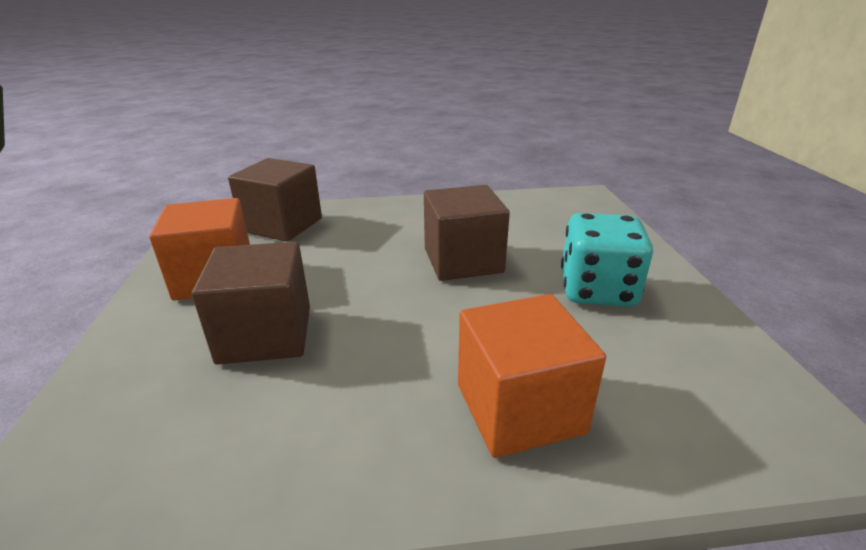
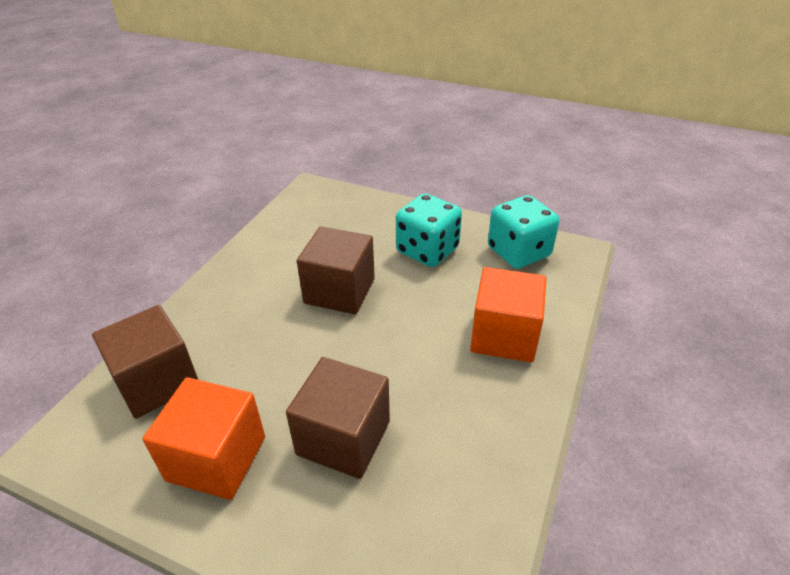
camera: 60 degrees left, 10 degrees up
(710, 367) = (518, 252): none -> turquoise dice

